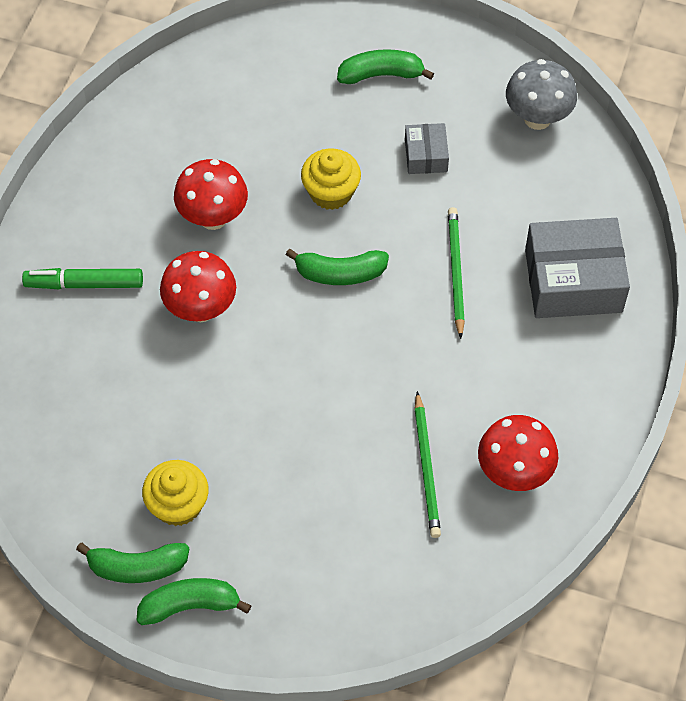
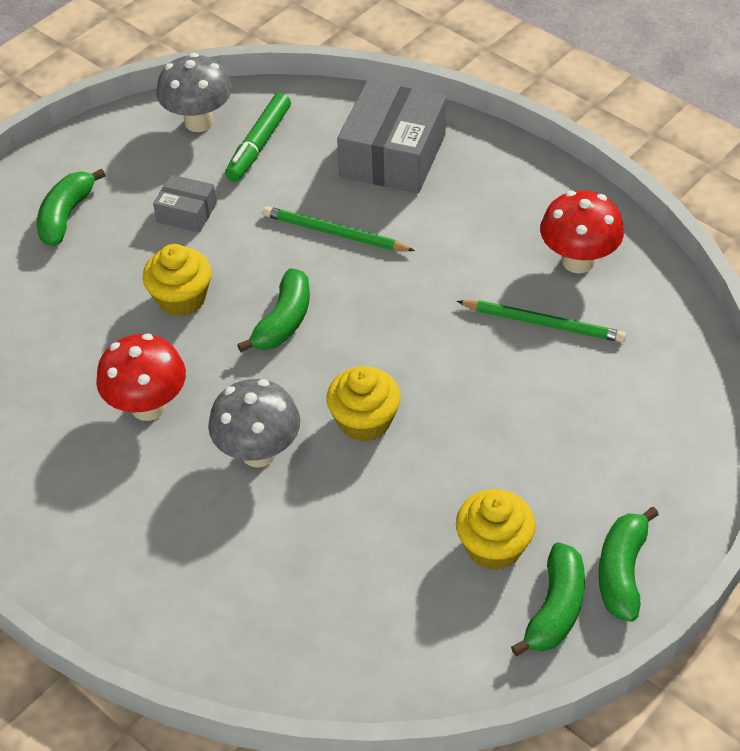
camera: 65 degrees left, 10 degrees down
(84, 284) = (160, 554): green marker -> green marker (259, 144)
(201, 309) = (258, 452): red mushroom -> grey mushroom
(262, 370) = (364, 421): none -> yellow cupcake

